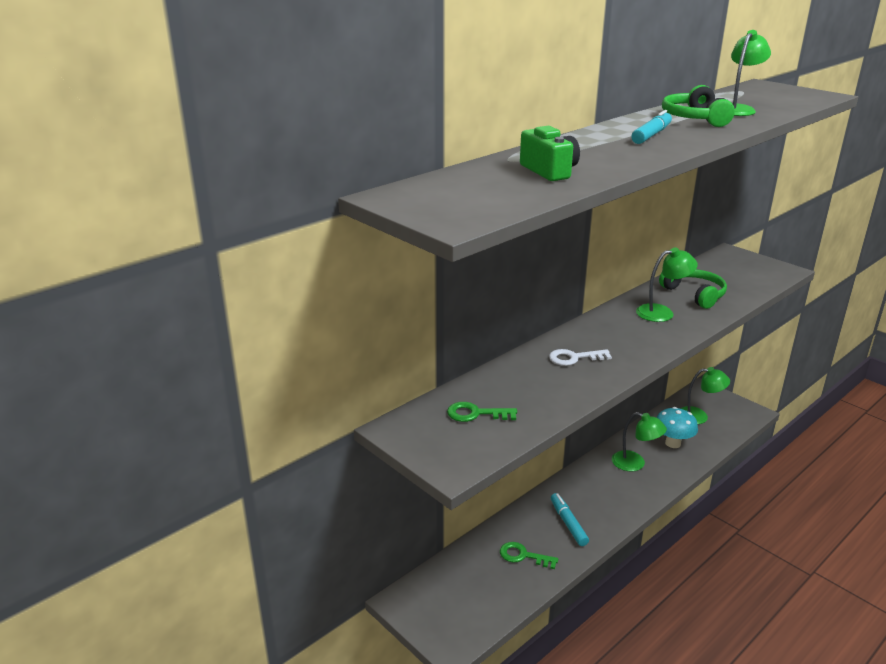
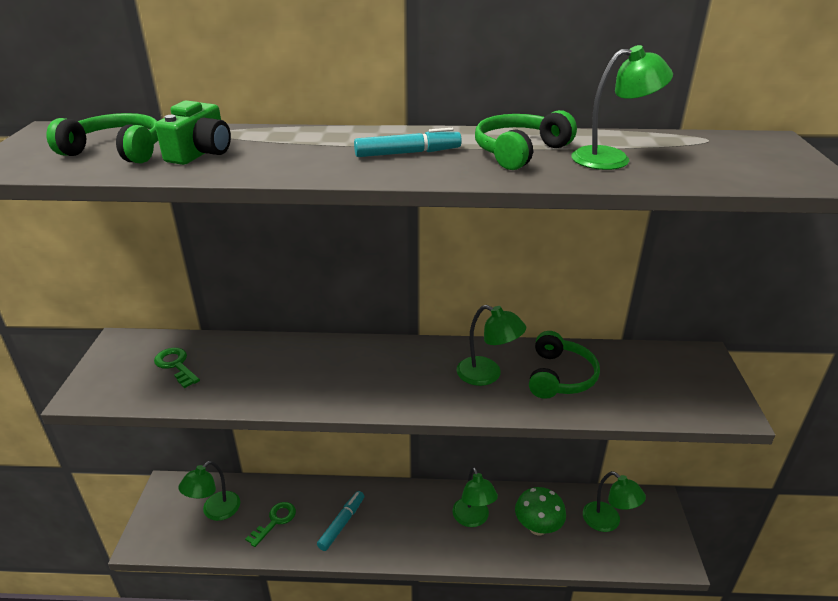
camera: 45 degrees right, 5 degrees up
(470, 584) = (215, 511): none -> green lamp
(494, 188) = (117, 151): none -> green headphones
(523, 556) = (275, 521): green key -> green key turned 60 degrees clockwise
(574, 358) = (327, 368): white key -> none
(673, 443) = (537, 527): turquoise mushroom -> green mushroom

